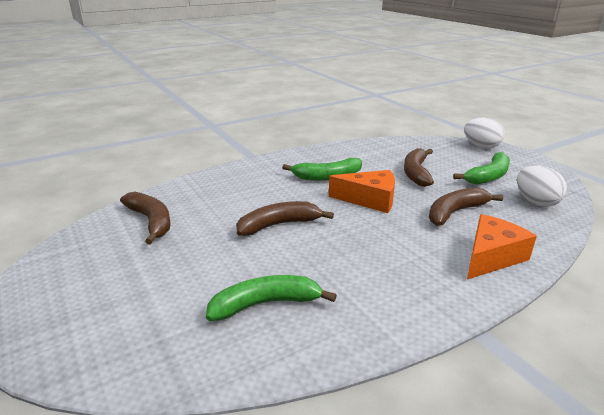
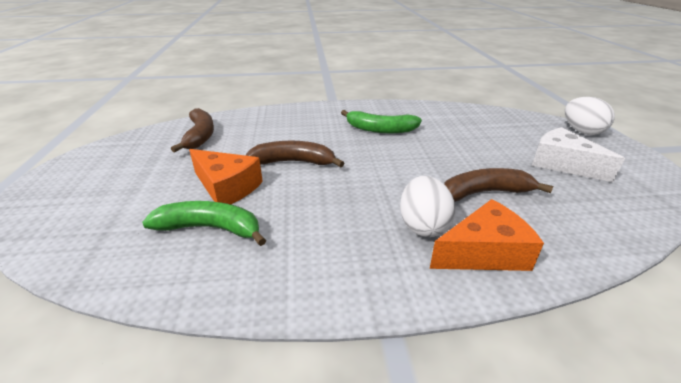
camera: 25 degrees right, 5 degrees up
(370, 200) = (401, 159): orange cheese -> orange cheese (227, 187)
(416, 173) = (476, 144): brown banana -> none
(488, 176) = (562, 164): green banana -> white cheese
(536, 202) = (602, 205): white egg -> white egg (423, 225)

